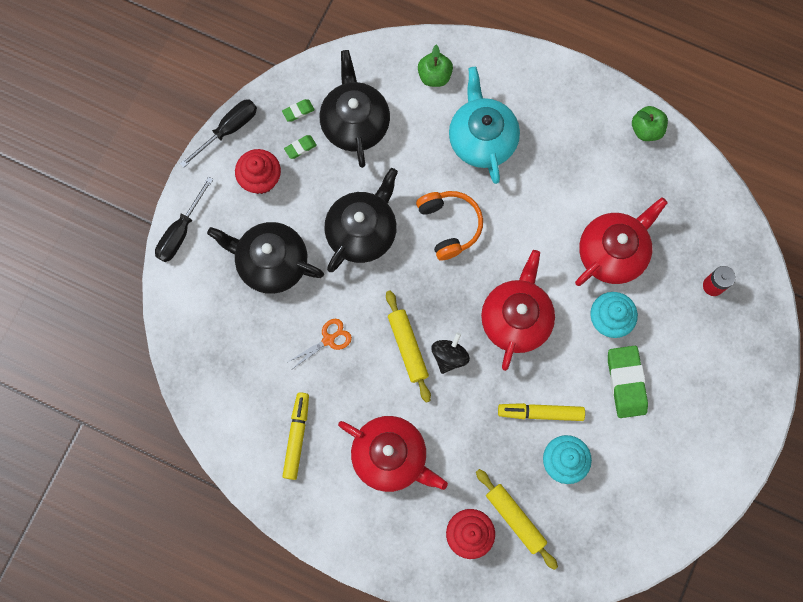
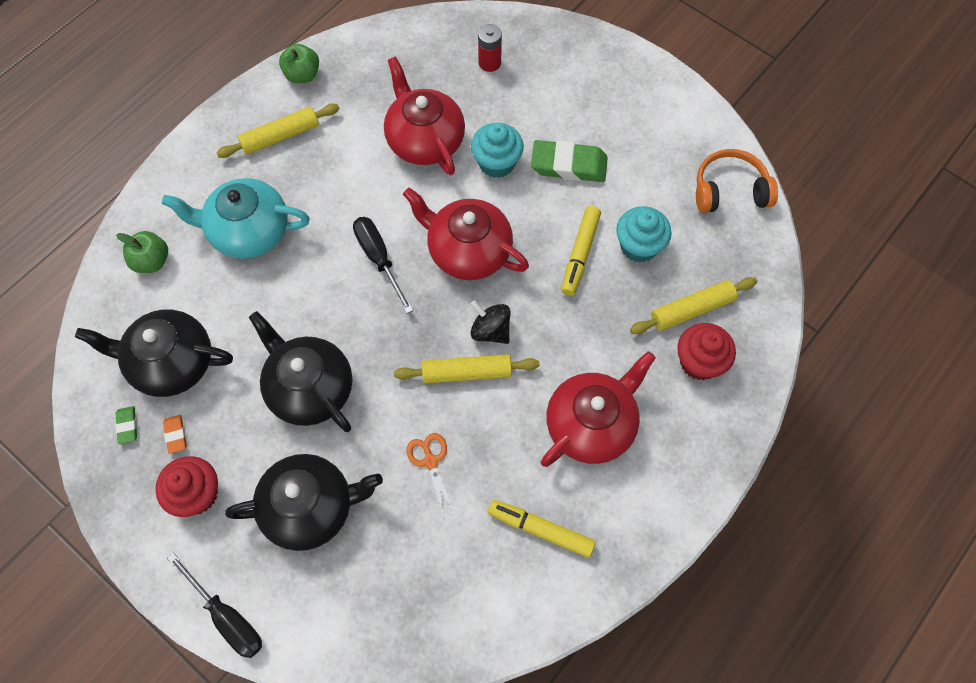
camera: 75 degrees left, 10 degrees down
(228, 130) = (114, 520): black screwdriver -> black screwdriver (379, 259)
(271, 262) = (310, 507): black teapot -> black teapot turned 135 degrees counterclockwise
(300, 148) = (176, 435): green eraser -> orange eraser
(449, 225) = (337, 291): orange headphones -> orange headphones (729, 190)
(579, 133) = (280, 136): none -> yellow rolling pin

